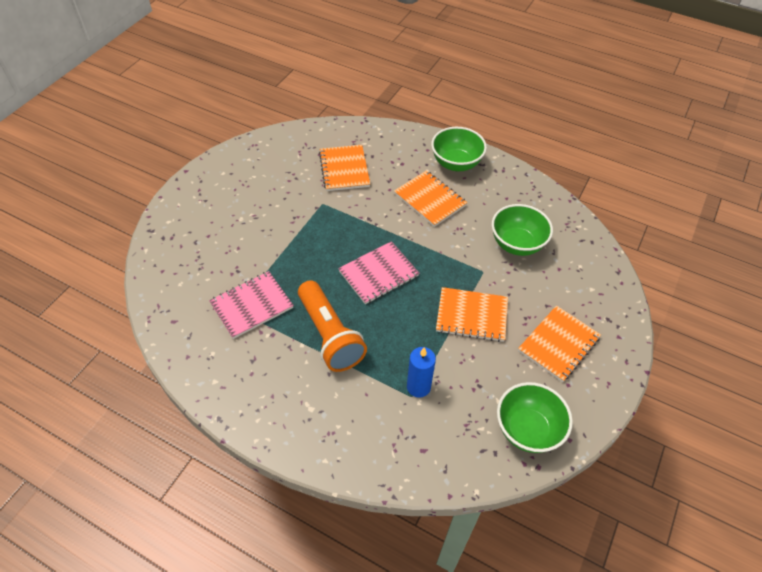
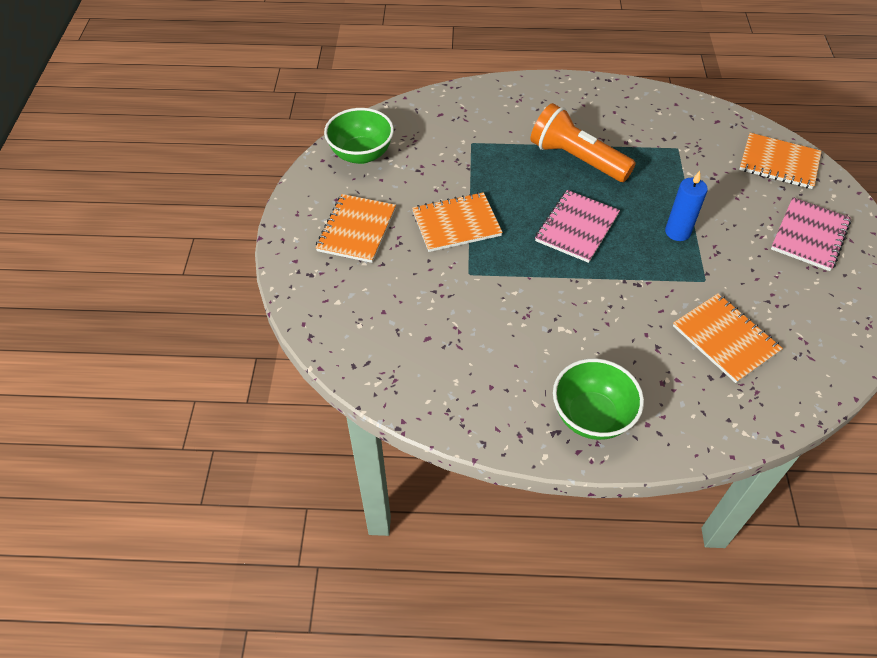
camera: 155 degrees right, 0 degrees up
(251, 305) = (667, 155): pink notebook -> pink notebook (809, 236)
(418, 387) = (470, 150): blue candle -> blue candle (677, 232)
(430, 199) = (586, 340): orange notebook -> orange notebook (779, 163)
(517, 244) = (446, 323): green bowl -> none

